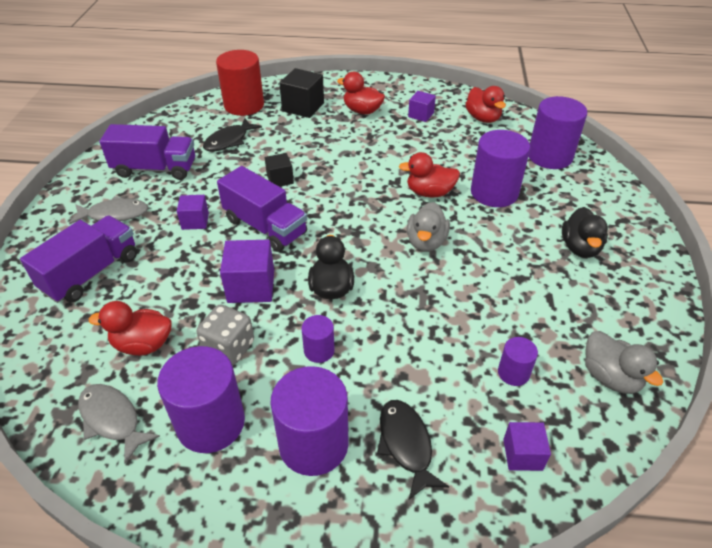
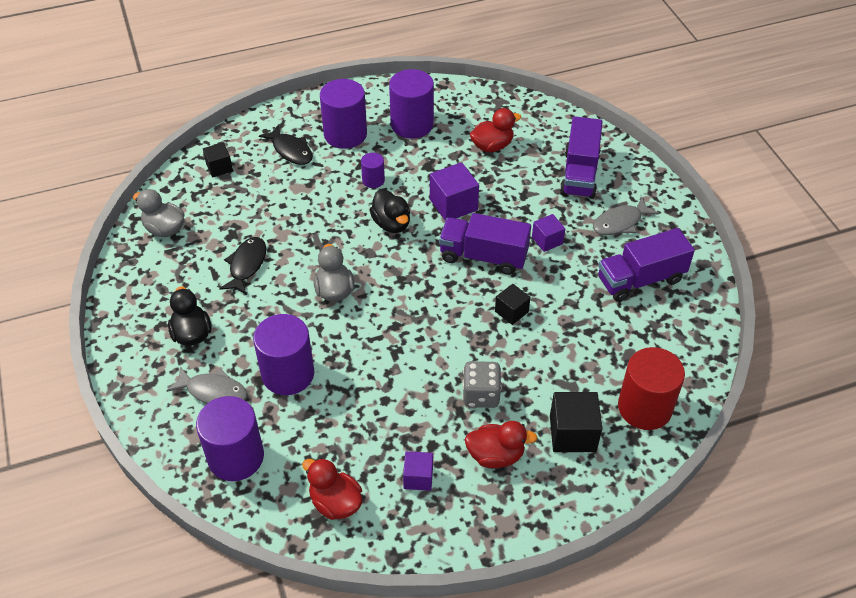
camera: 155 degrees right, 5 degrees up
(112, 419) = (469, 108): grey fish -> grey fish (213, 391)
(229, 141) = (607, 343): black fish -> black fish (246, 265)
(229, 348) = (434, 162): grey dice -> grey dice (481, 395)
(429, 193) = (354, 349): red duck -> none
(513, 373) = (233, 210): purple cylinder -> none
(522, 454) = (219, 167): purple cube -> black cube

